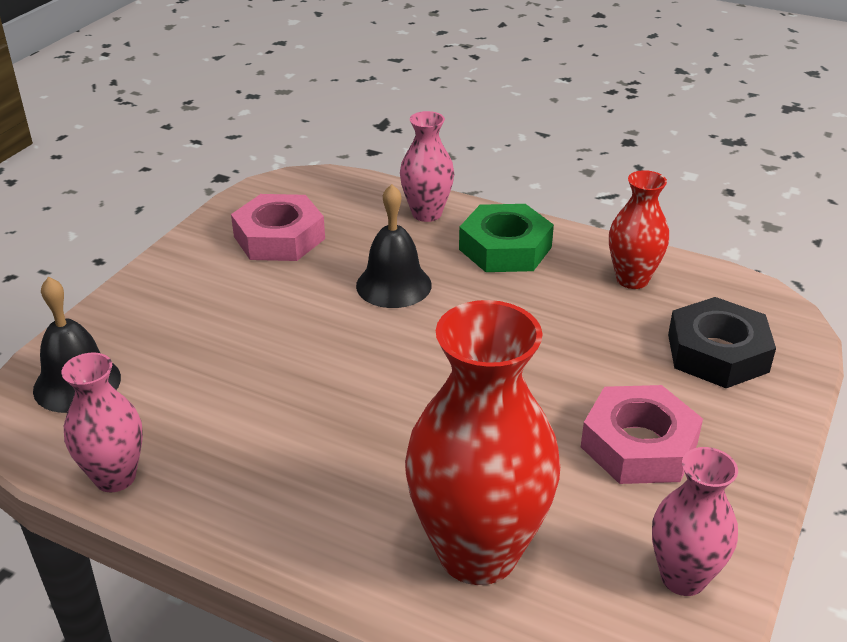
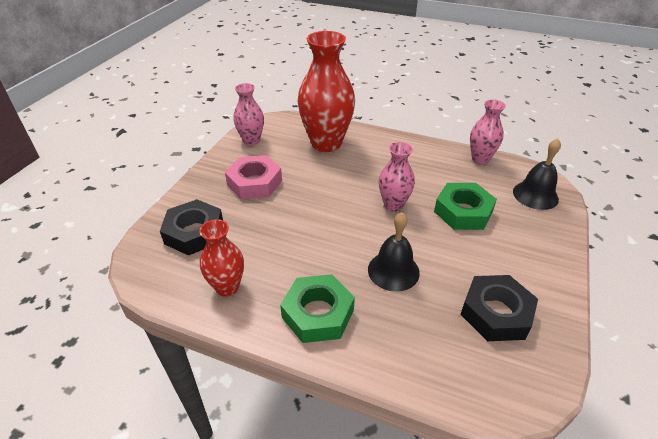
camera: 175 degrees right, 5 degrees up
(237, 361) = (463, 211): none -> green nut
(279, 237) = (496, 313): pink nut -> black nut
(426, 214) = (387, 353): pink vase -> pink vase (393, 205)

